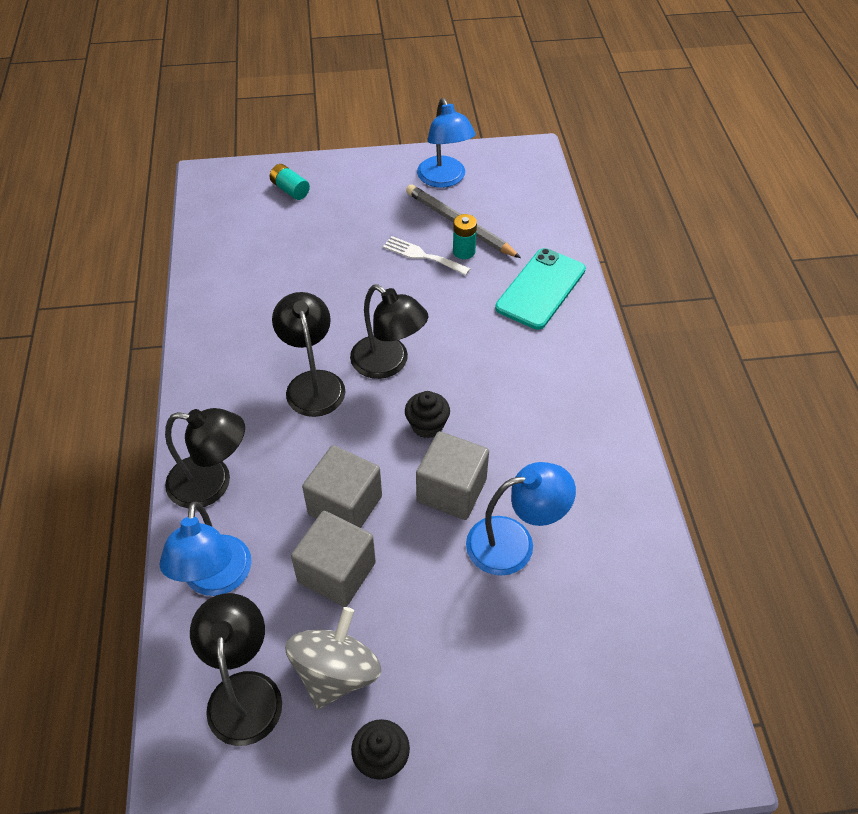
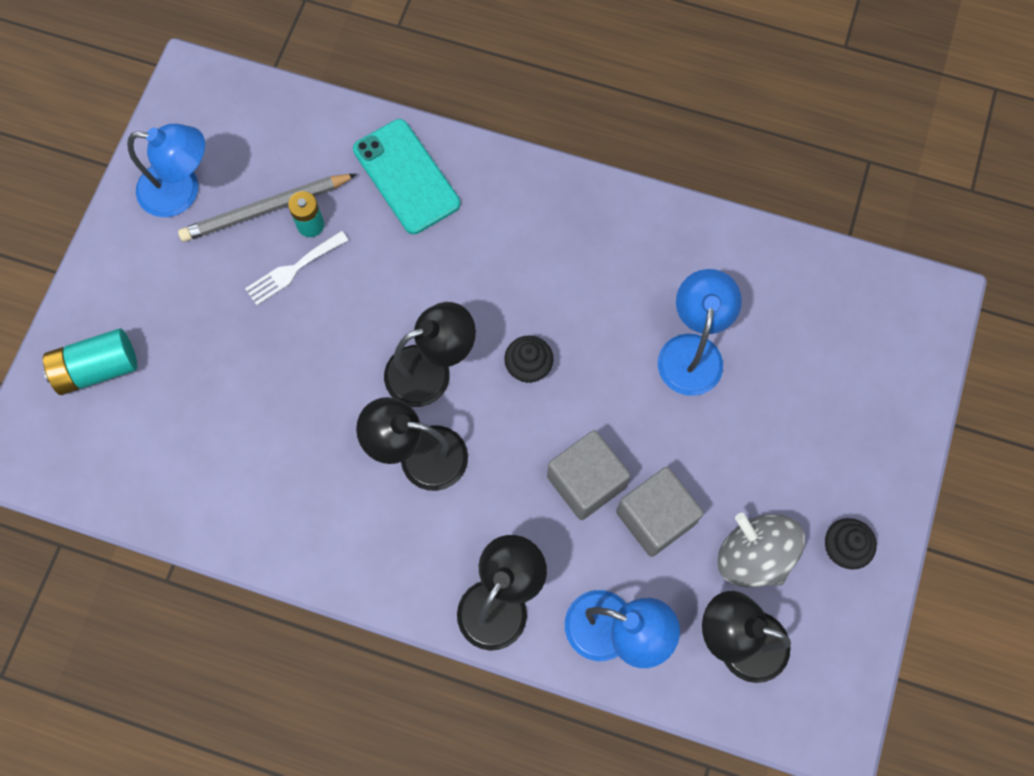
camera: 65 degrees left, 20 degrees up
(290, 190) = (97, 368): turquoise battery -> turquoise battery, size x1.55
(451, 490) = (613, 378): grey cube -> none

